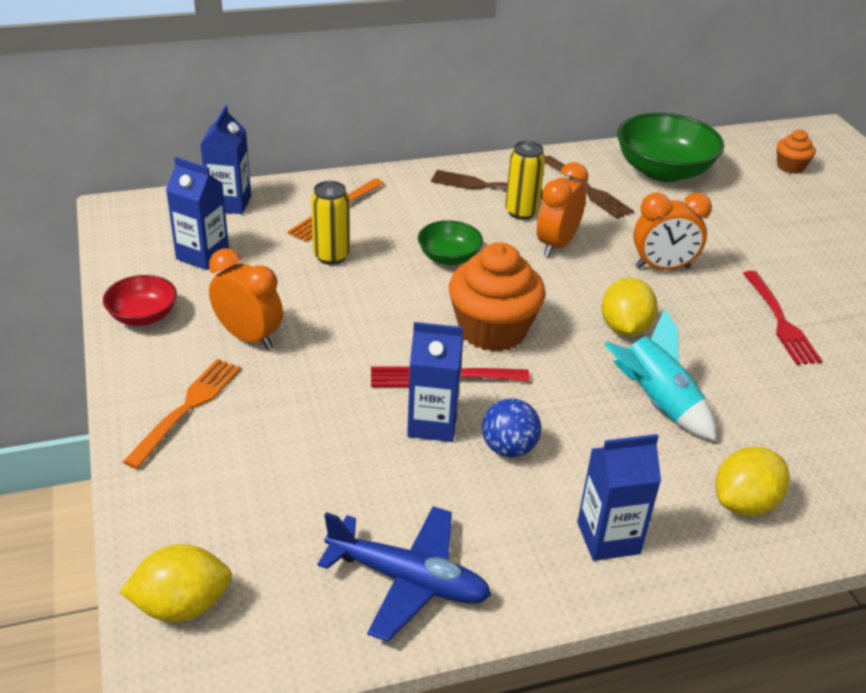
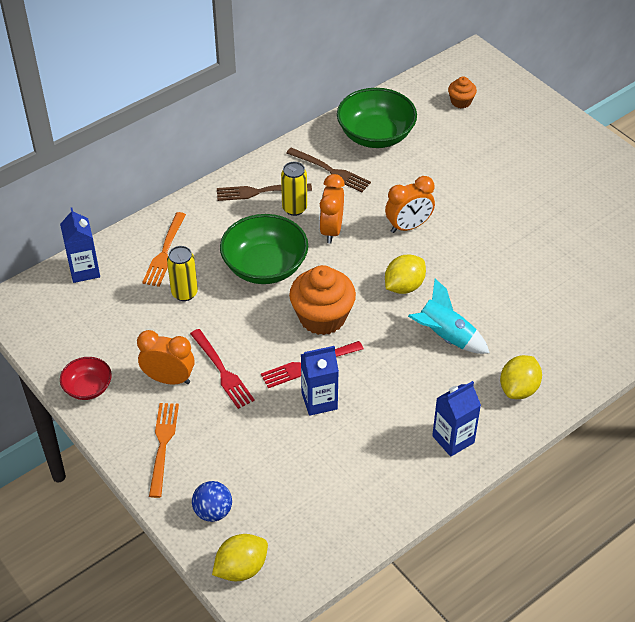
camera: 20 degrees left, 10 degrees up
(202, 255) = (95, 323): blue carton -> none
(408, 580) = (356, 506): blue plane -> none
(449, 257) = (265, 266): green bowl -> green bowl, size x1.84
(508, 448) = (372, 401): blue ball -> blue ball (213, 511)
(624, 328) = (404, 286): yellow lemon -> yellow lemon turned 60 degrees clockwise
(780, 321) = (497, 246): red fork -> red fork (222, 371)

